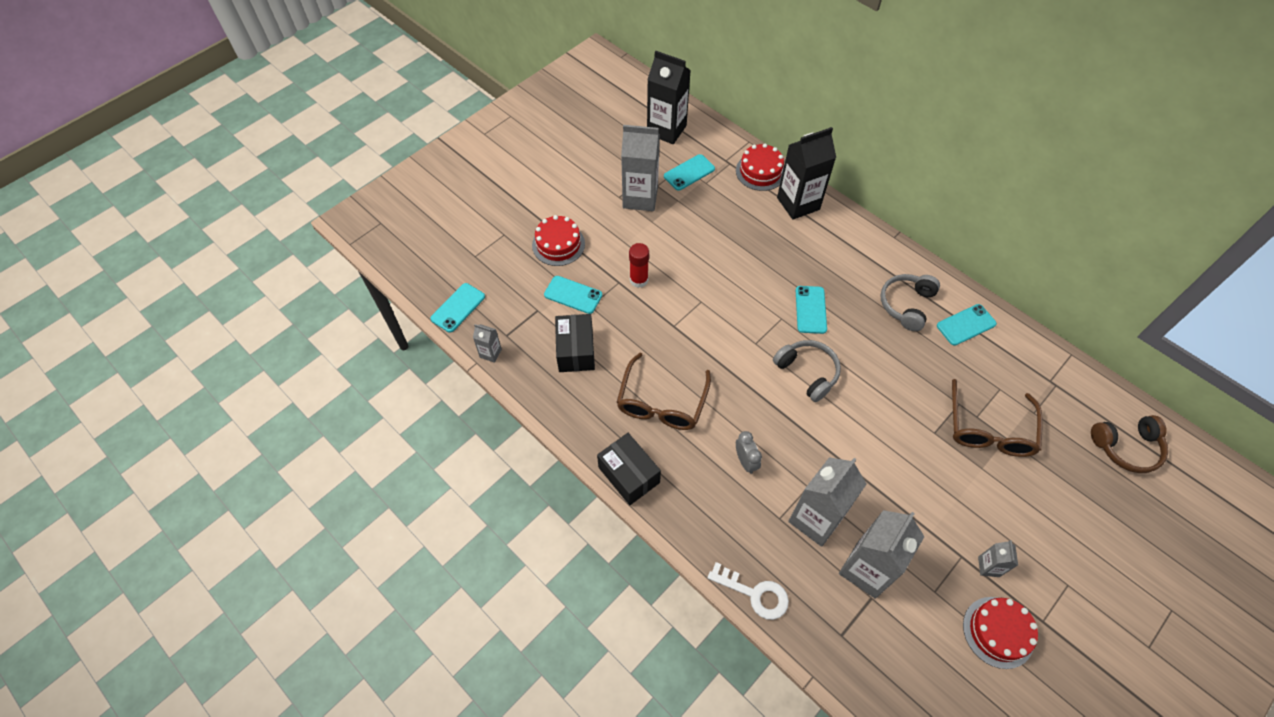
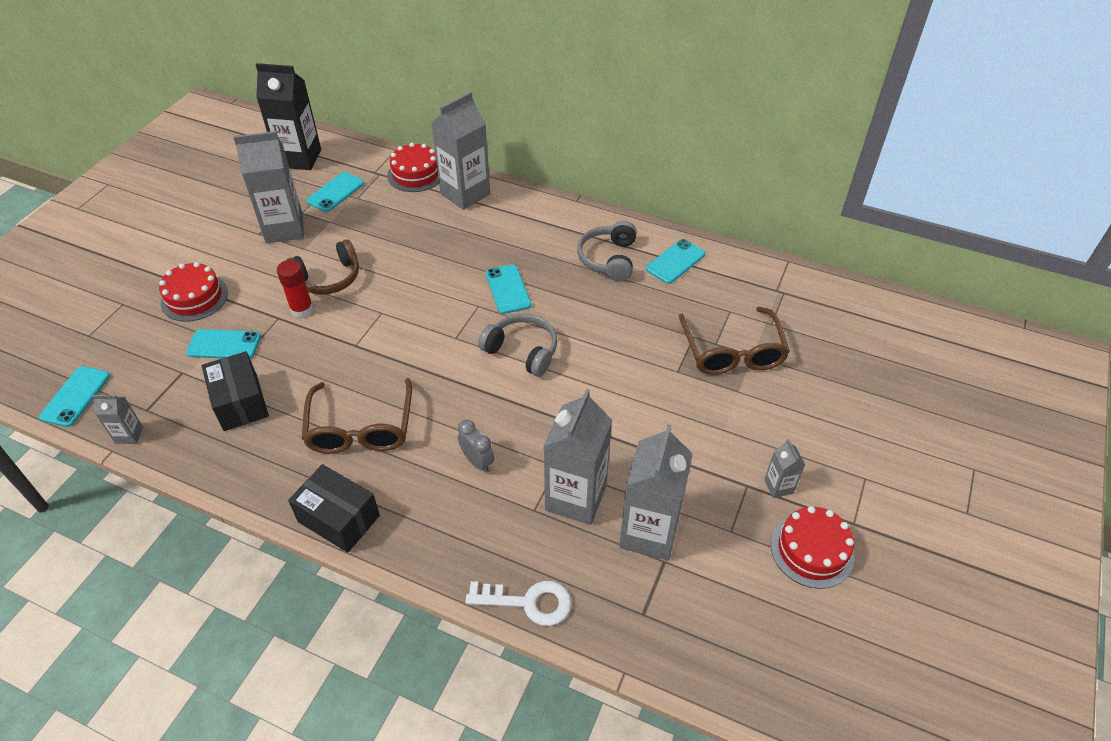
camera: 20 degrees left, 10 degrees down
(798, 203) = (465, 194): black carton -> grey carton
(1126, 447) = (871, 330): brown headphones -> brown headphones (328, 278)

